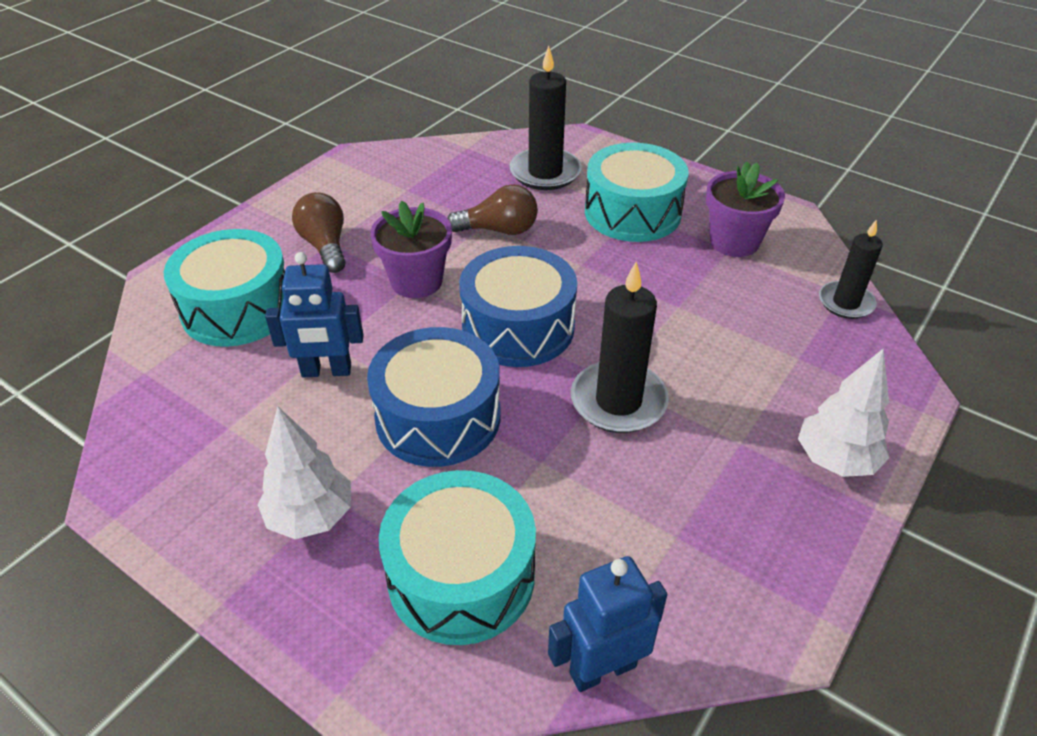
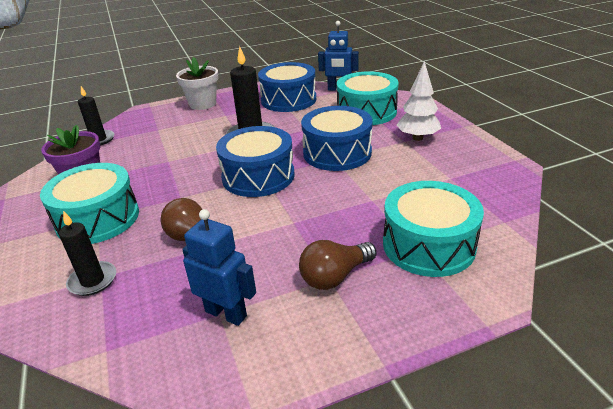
camera: 145 degrees left, 10 degrees down
(325, 246) = (335, 276): brown light bulb -> brown light bulb turned 45 degrees clockwise
(326, 371) = (382, 187): blue robot -> blue robot (226, 313)
(416, 281) = (289, 221): purple flower pot -> none
(545, 172) = (93, 280): black candle -> black candle, size x0.64
(676, 555) = (288, 100): none -> blue drum
(835, 460) = (202, 104): white tree -> white flower pot

